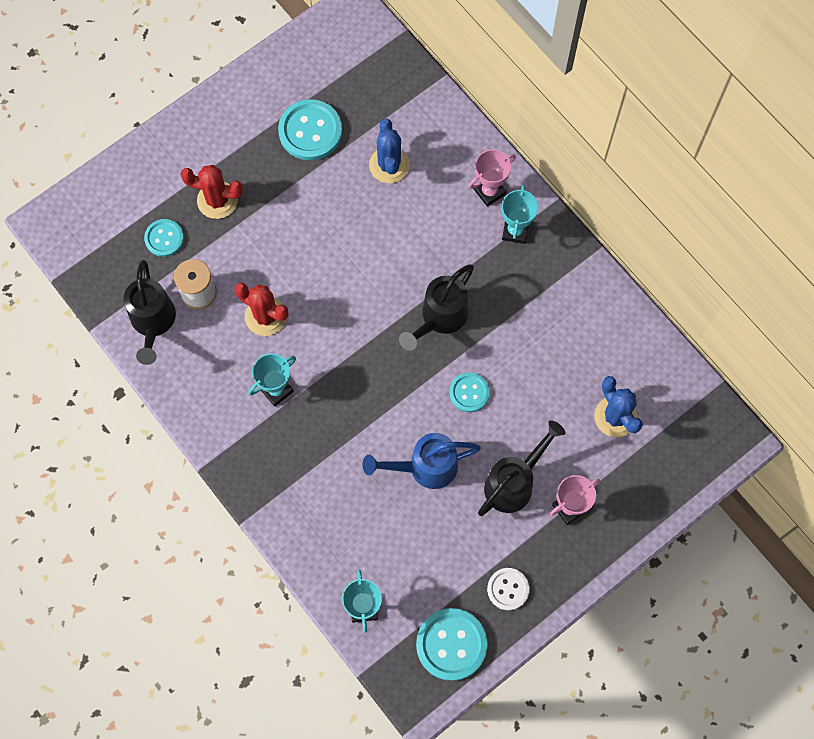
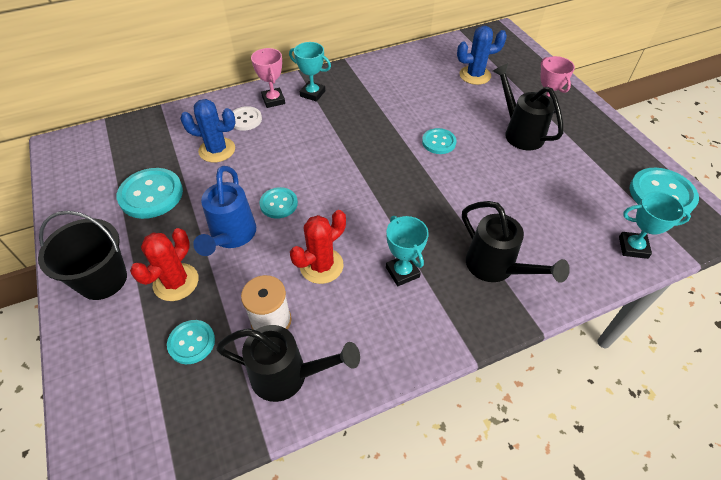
camera: 75 degrees left, 20 degrees down
(205, 140) = (103, 279): none -> black bucket
(330, 253) = (278, 204): none -> turquoise button
(425, 467) = (500, 180): blue watering can -> blue watering can (231, 236)
(440, 318) = (368, 146): black watering can -> black watering can (496, 268)
(508, 589) = (610, 152): white button -> white button (245, 119)

